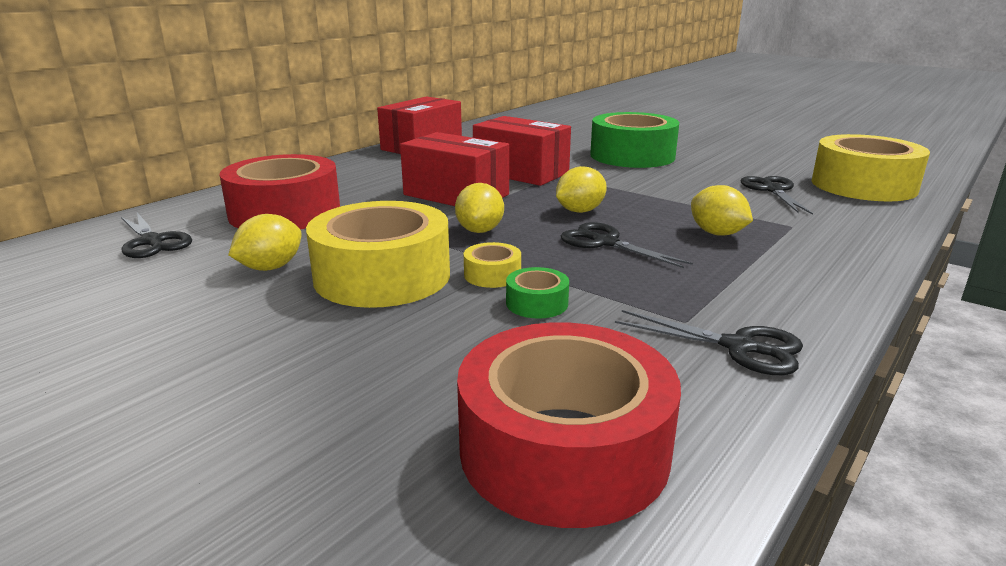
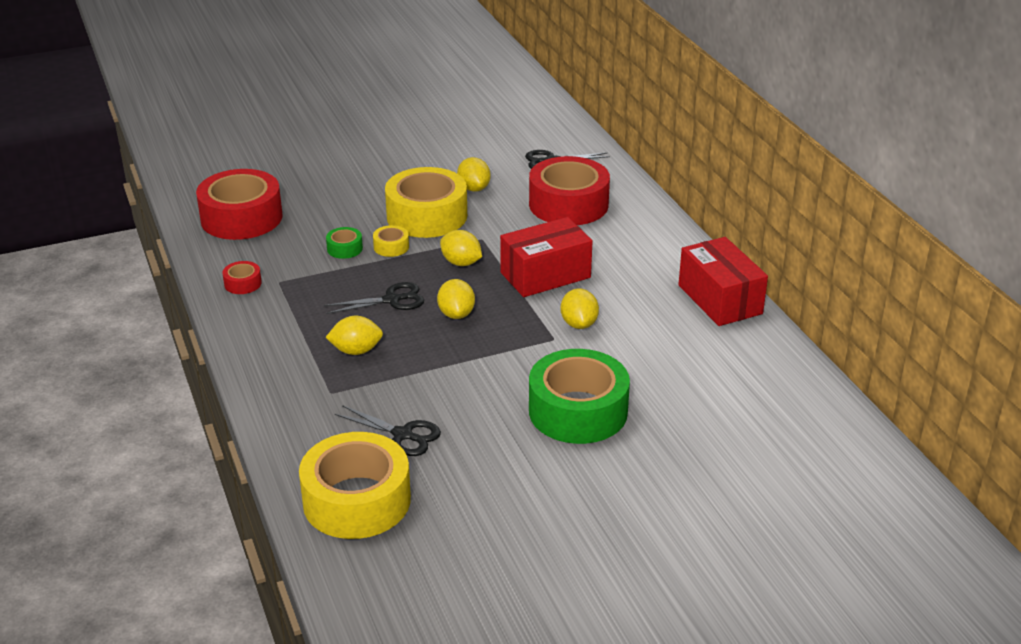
camera: 120 degrees right, 10 degrees up
(521, 172) = (579, 324): red box -> yellow lemon
(738, 347) = (243, 283): black scissors -> red tape

